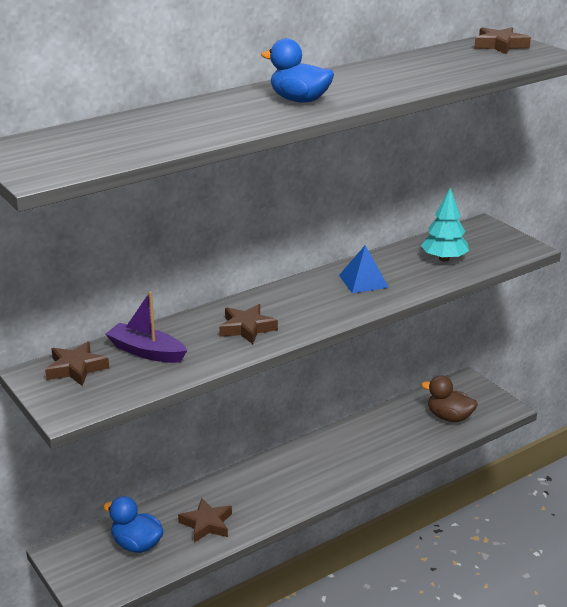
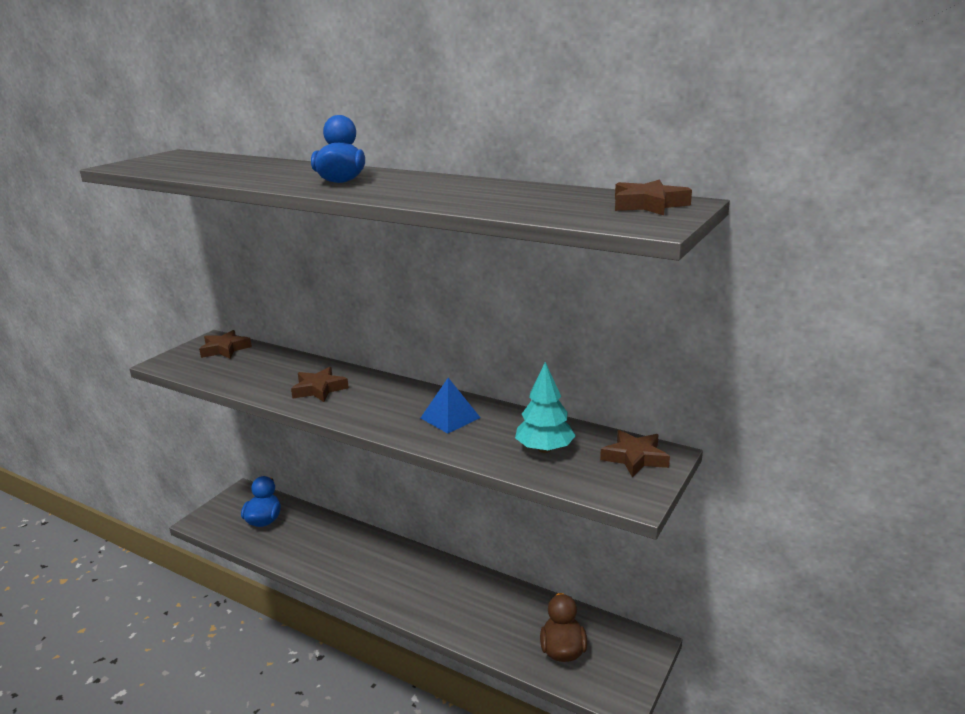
camera: 65 degrees right, 5 degrees down
(146, 352) = (260, 364): purple boat -> none
(206, 524) = (302, 545): brown star -> brown star (635, 458)

